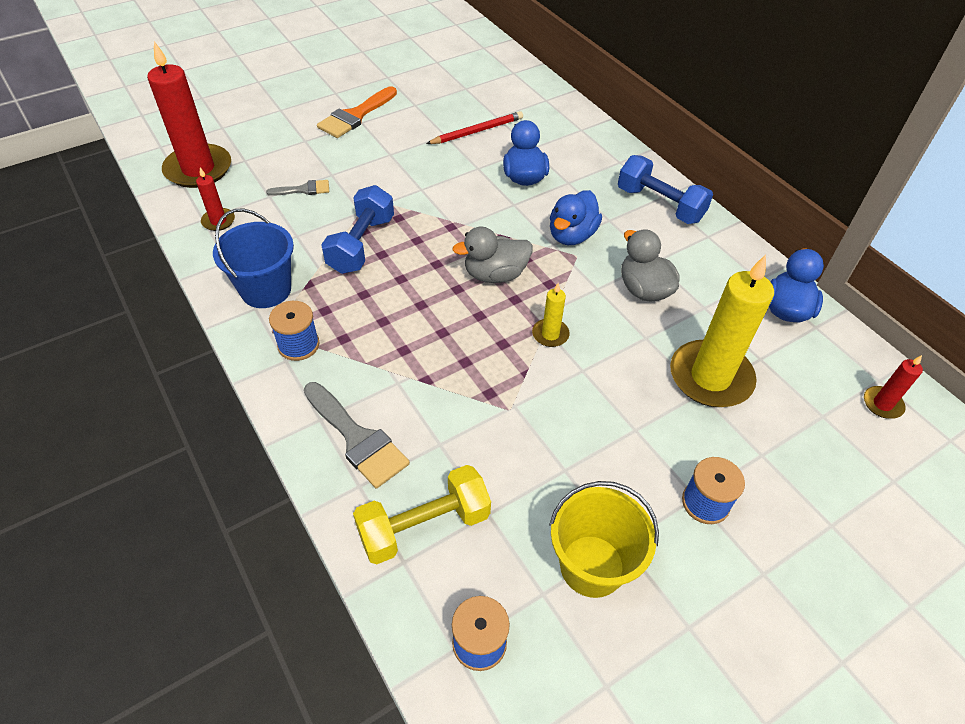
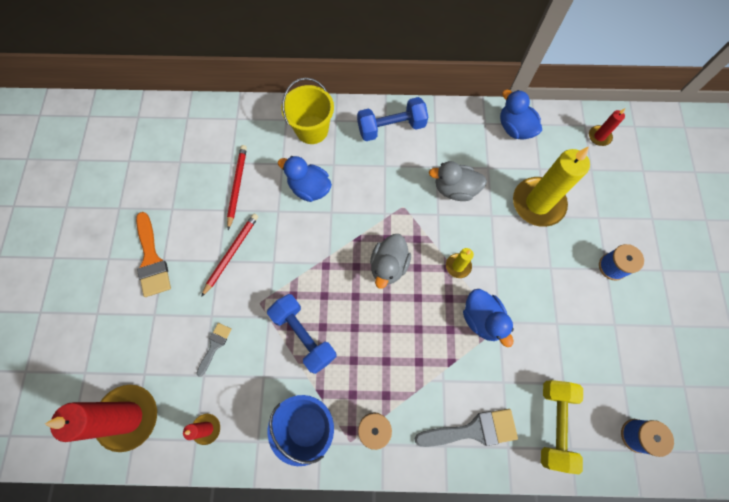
camera: 55 degrees left, 20 degrees up
(405, 158) = (231, 253): none -> red pencil
(571, 235) = (384, 197): blue duck -> blue duck (482, 319)
(592, 566) = (620, 349): yellow bucket -> yellow bucket (312, 130)

